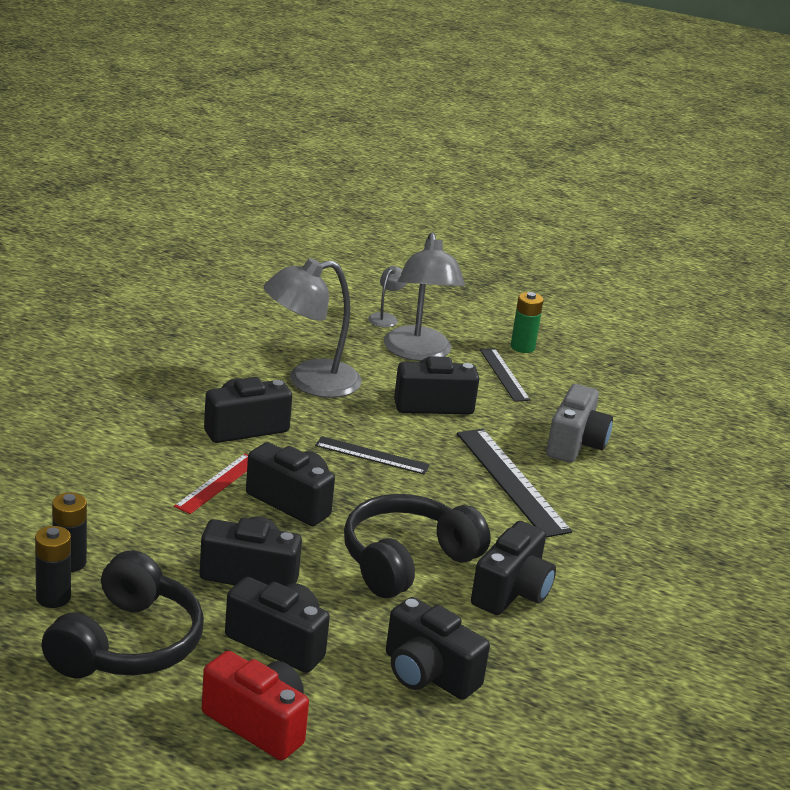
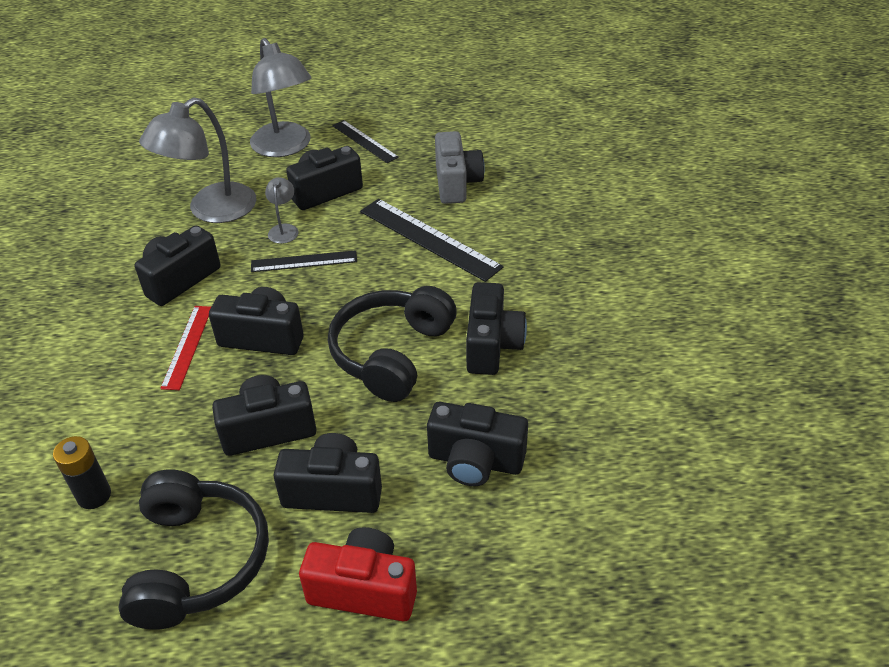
camera: 20 degrees left, 15 degrees up
(53, 597) = (99, 543): black battery -> none
(385, 318) = (240, 125): grey lamp -> grey lamp (284, 229)
(522, 347) = (364, 111): green battery -> none

